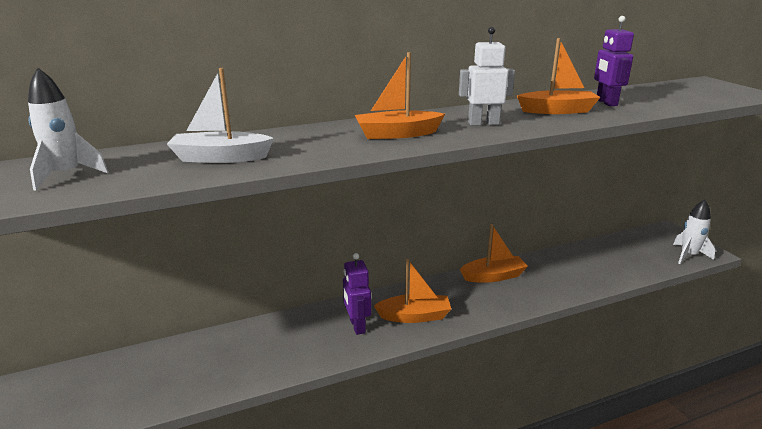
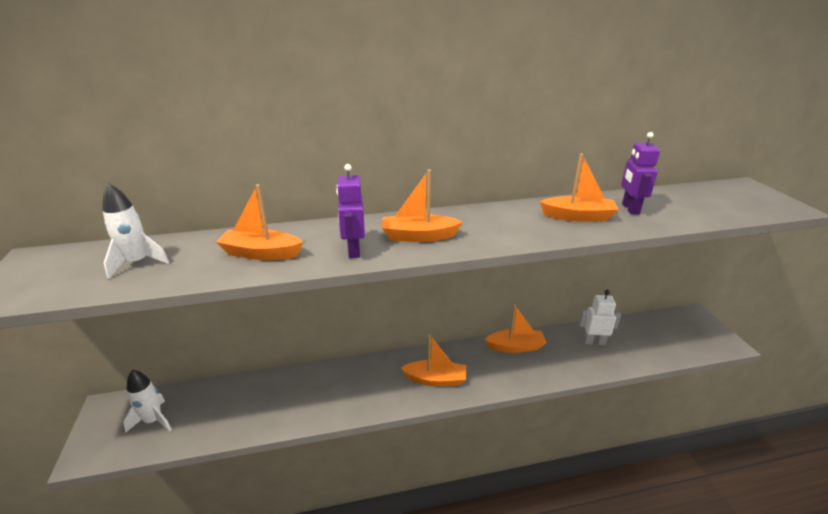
camera: 10 degrees right, 5 degrees up
(220, 158) = (261, 253): white boat -> orange boat
(357, 326) = (385, 383): purple robot -> purple robot (353, 250)
(483, 123) = (501, 228): white robot -> white robot (594, 342)
(688, 255) = (707, 345): white rocket -> white rocket (153, 420)

